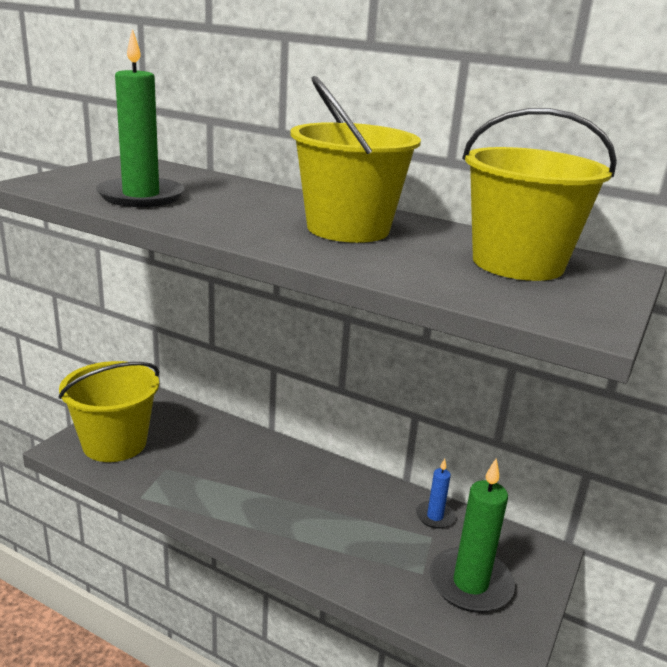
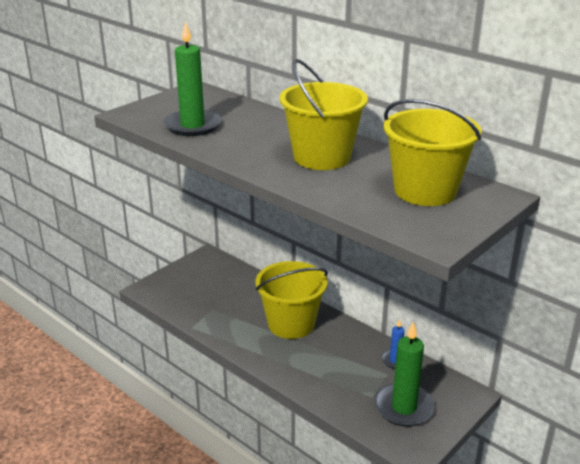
camera: 15 degrees right, 5 degrees up
(114, 443) = (180, 288): yellow bucket -> yellow bucket (291, 324)

